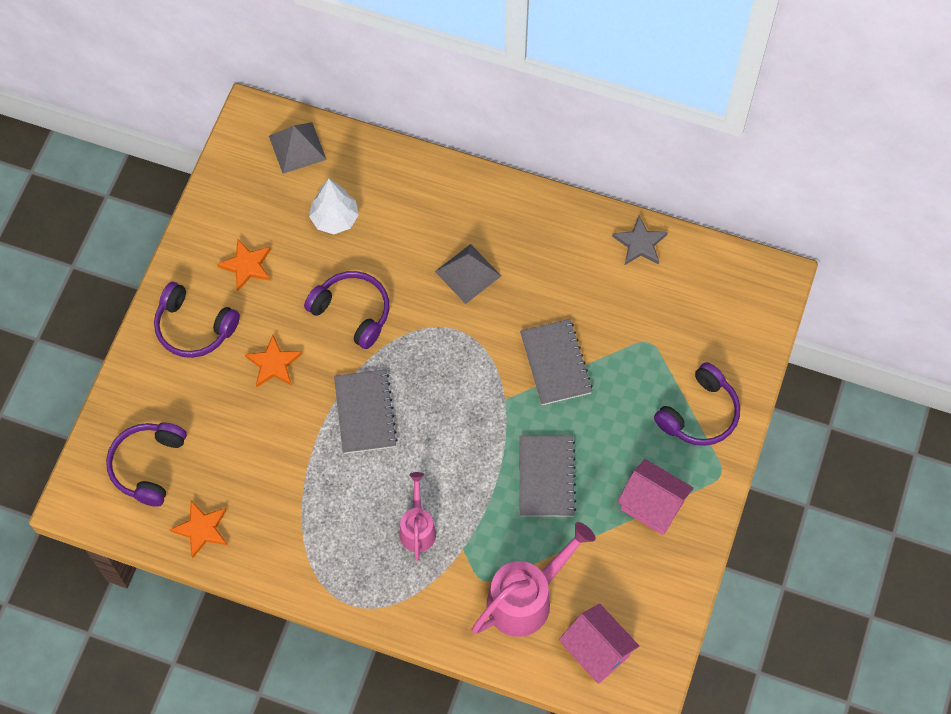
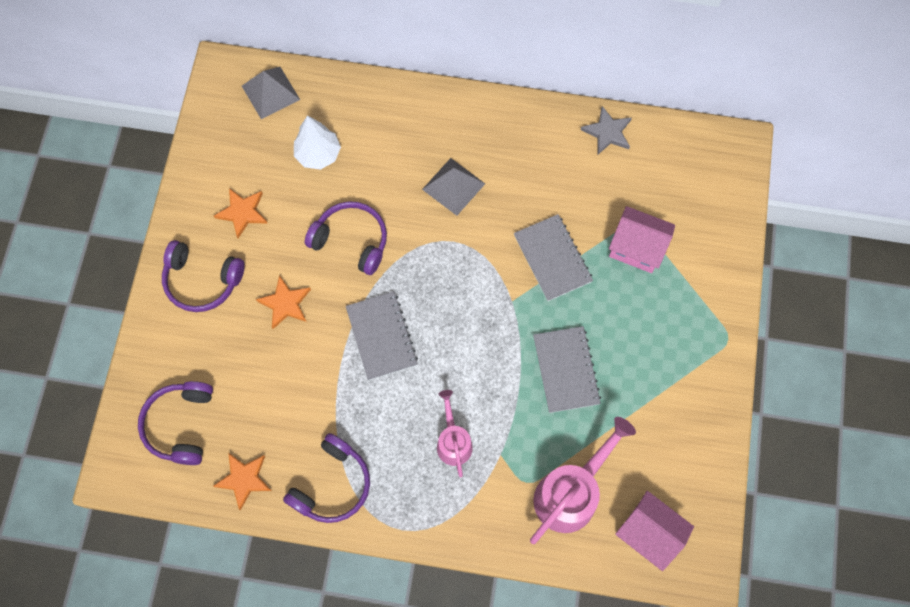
camera: 10 degrees left, 5 degrees up
(652, 505) = (671, 380): pink house -> pink house (636, 248)
(699, 414) = (696, 284): purple headphones -> purple headphones (332, 484)

